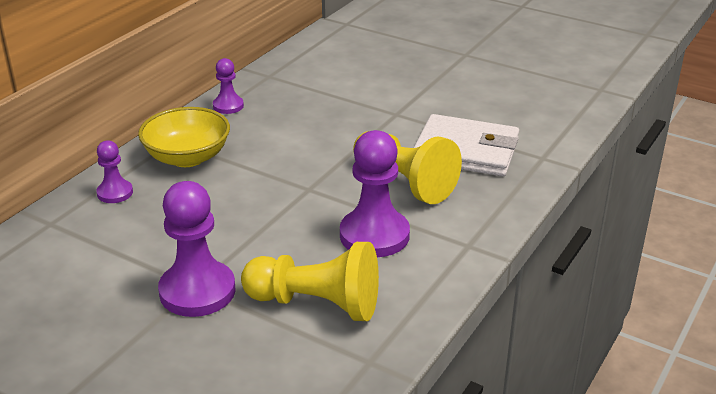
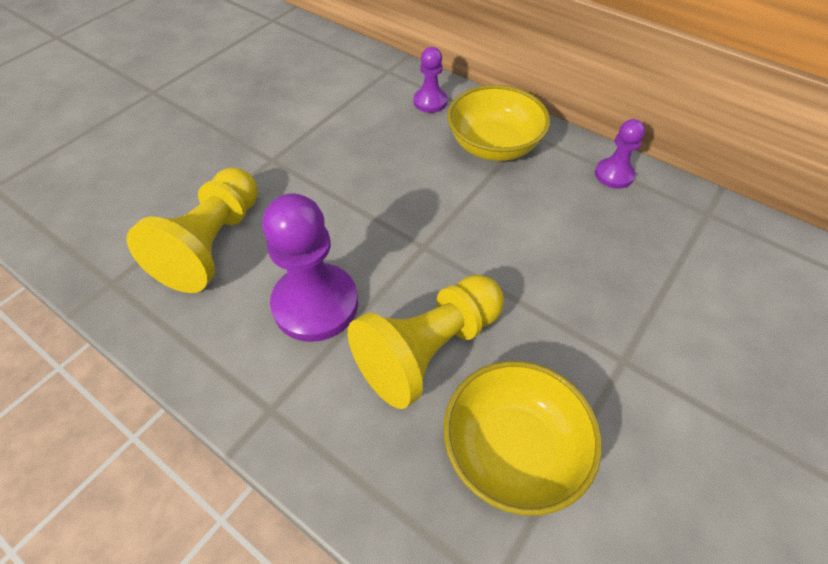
camera: 95 degrees right, 20 degrees up
(197, 291) = (263, 161): purple pawn -> none
(466, 151) = (513, 450): white wallet -> yellow bowl

